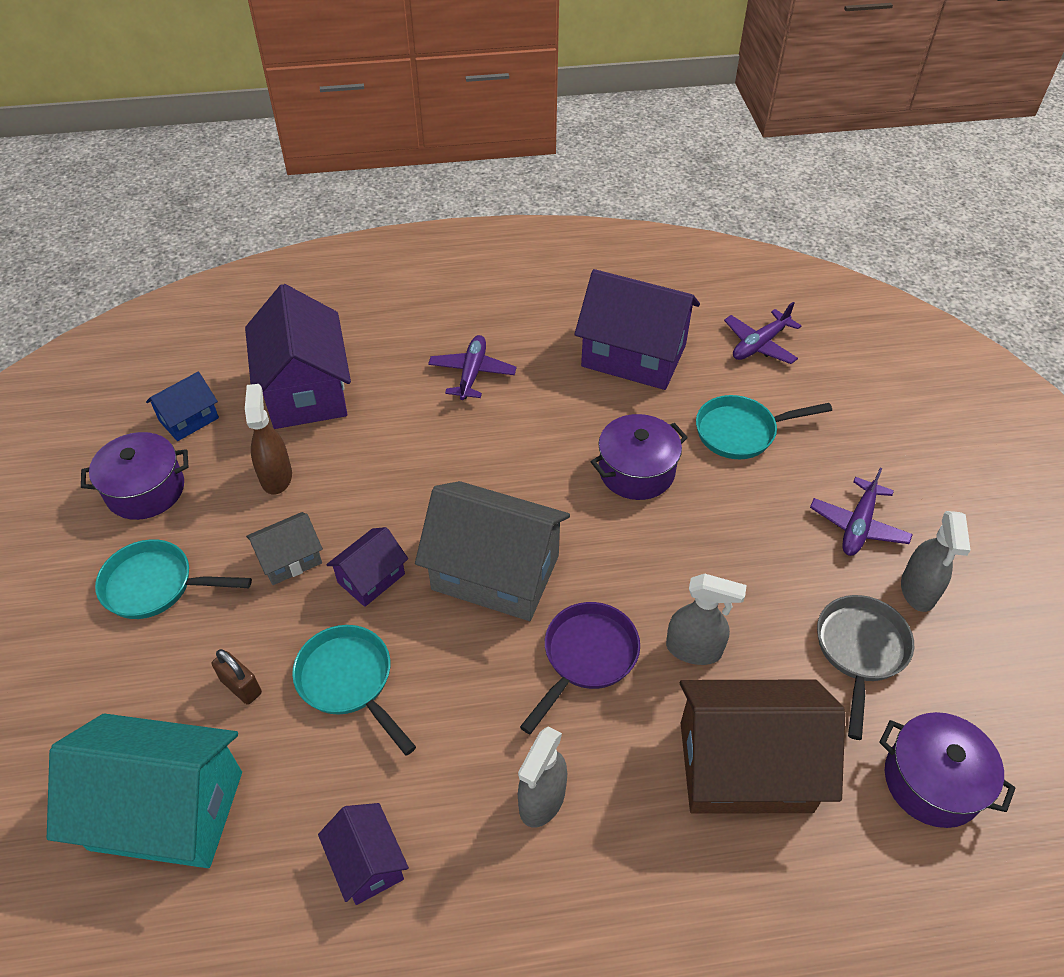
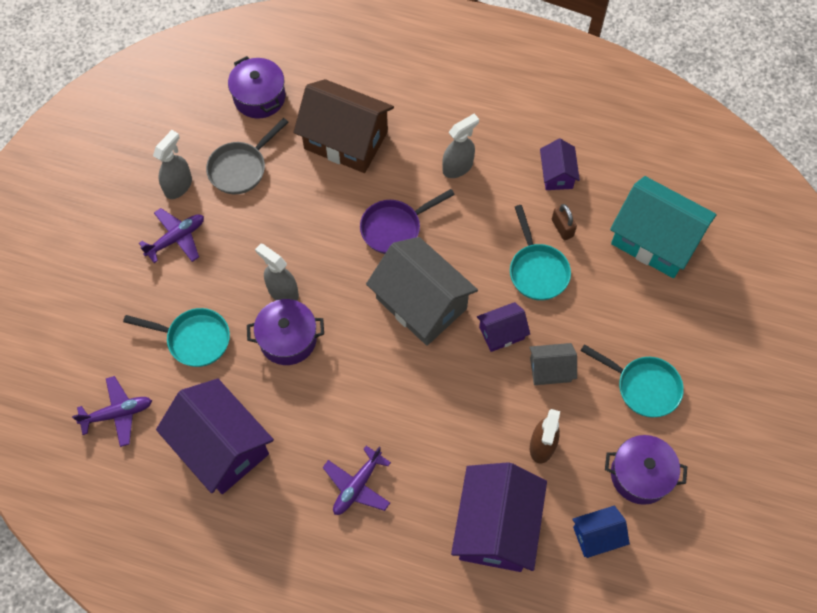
camera: 155 degrees left, 15 degrees up
(241, 686) = (601, 293): brown padlock -> brown padlock (562, 228)
(694, 649) = (331, 207): grey spray bottle -> grey spray bottle (282, 291)

